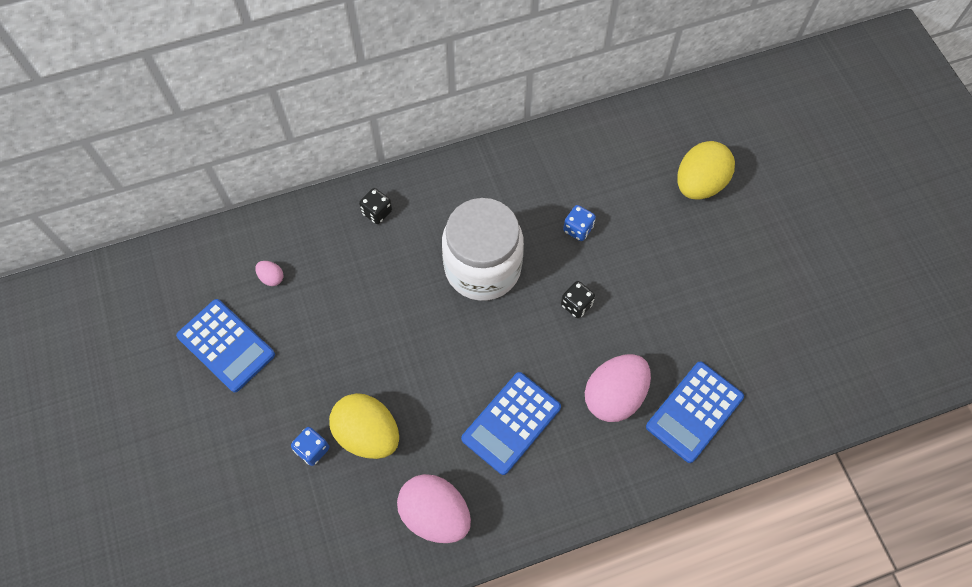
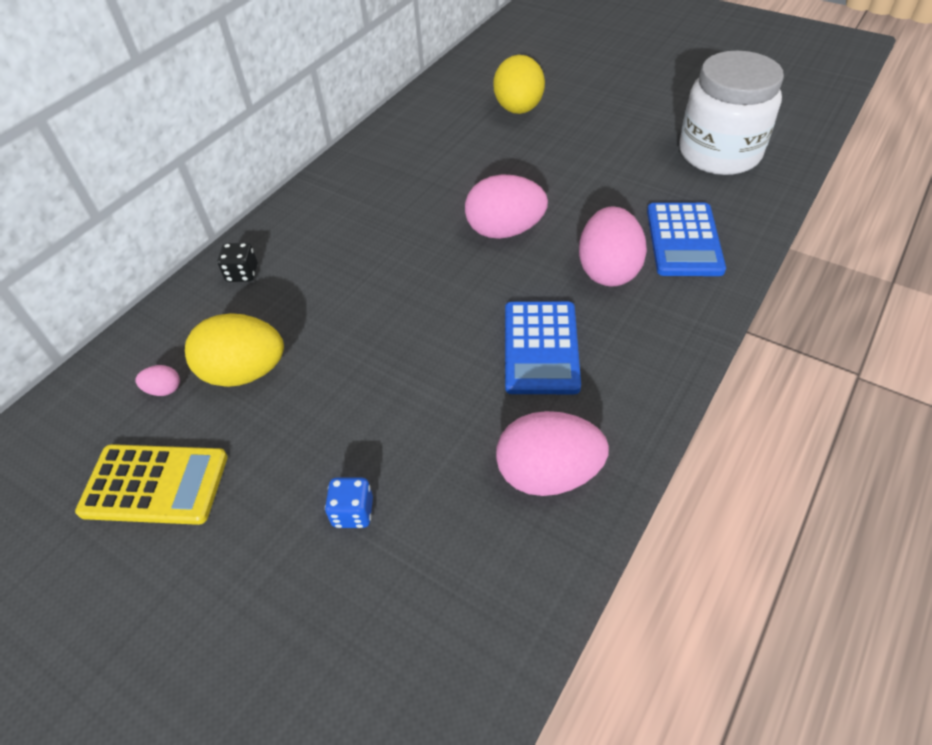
camera: 35 degrees left, 15 degrees down
(226, 345) = (155, 484): blue calculator -> yellow calculator
(368, 434) = (404, 454): yellow egg -> yellow egg (244, 372)
(482, 267) = (391, 254): white jar -> white jar (719, 153)
(576, 305) = (505, 231): black dice -> pink egg
(578, 229) = (451, 184): blue dice -> none

